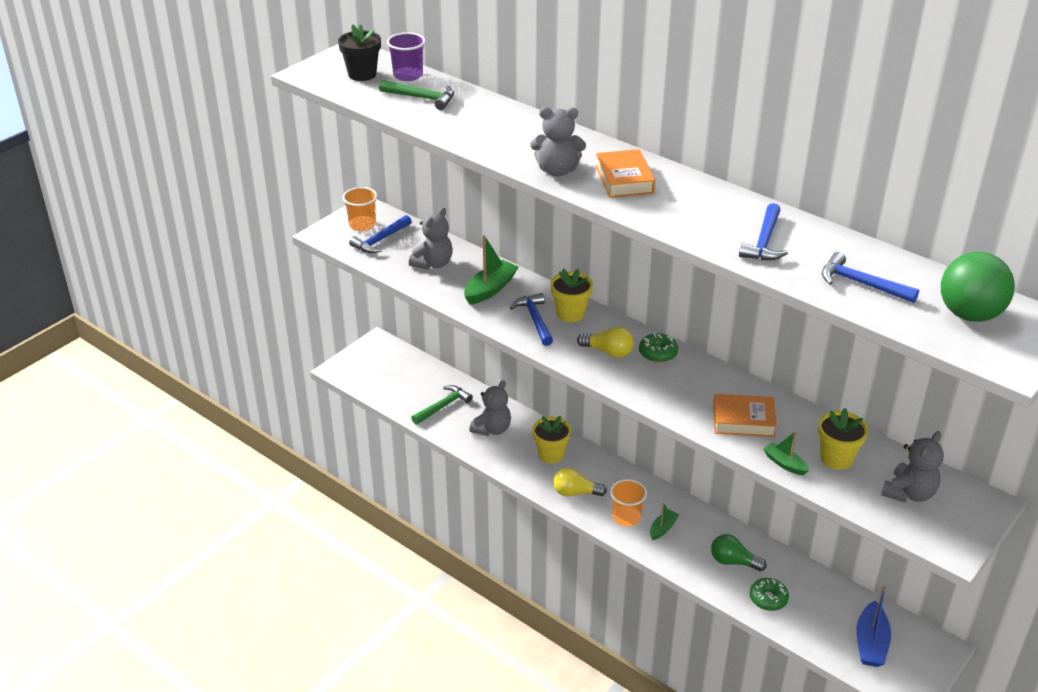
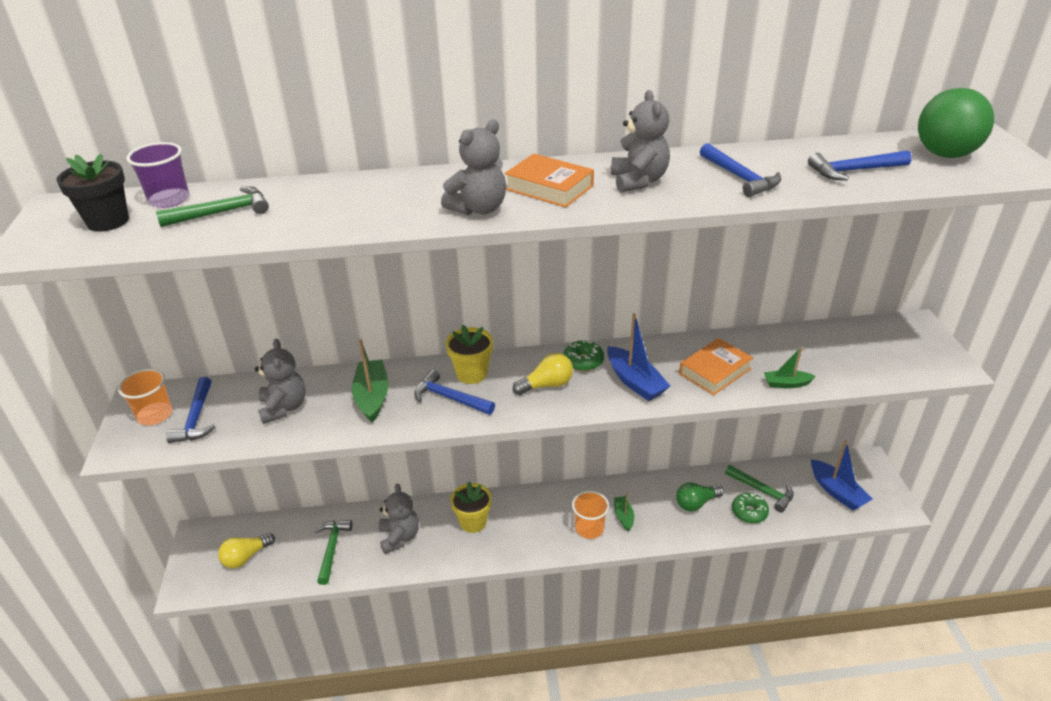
camera: 45 degrees left, 0 degrees up
(575, 492) = (530, 538): yellow light bulb -> yellow light bulb (246, 557)
(672, 389) = (635, 382): none -> blue boat
(803, 594) = (762, 491): none -> green hammer
(836, 458) = (806, 356): yellow flower pot -> none
(909, 493) = (876, 349): grey teddy bear -> grey teddy bear (638, 181)

